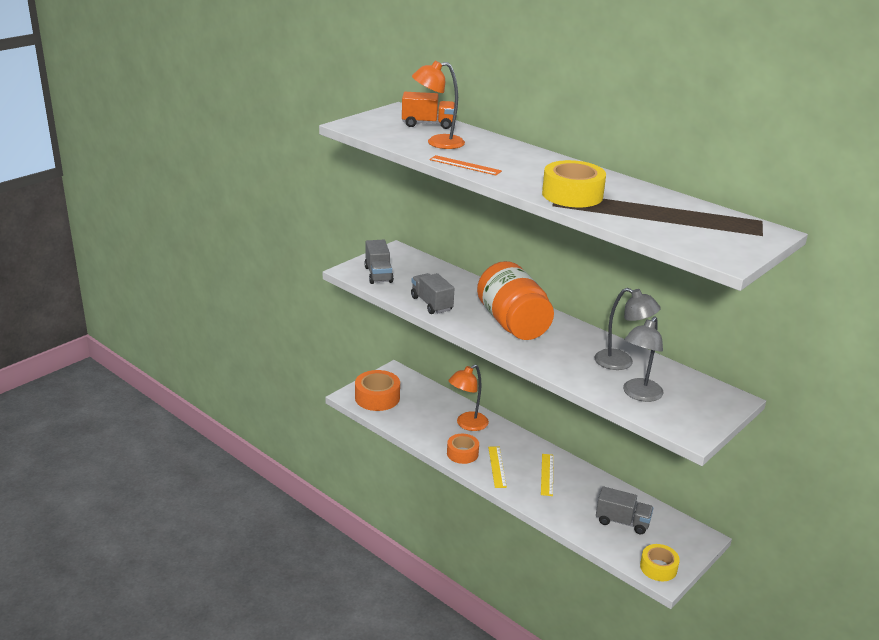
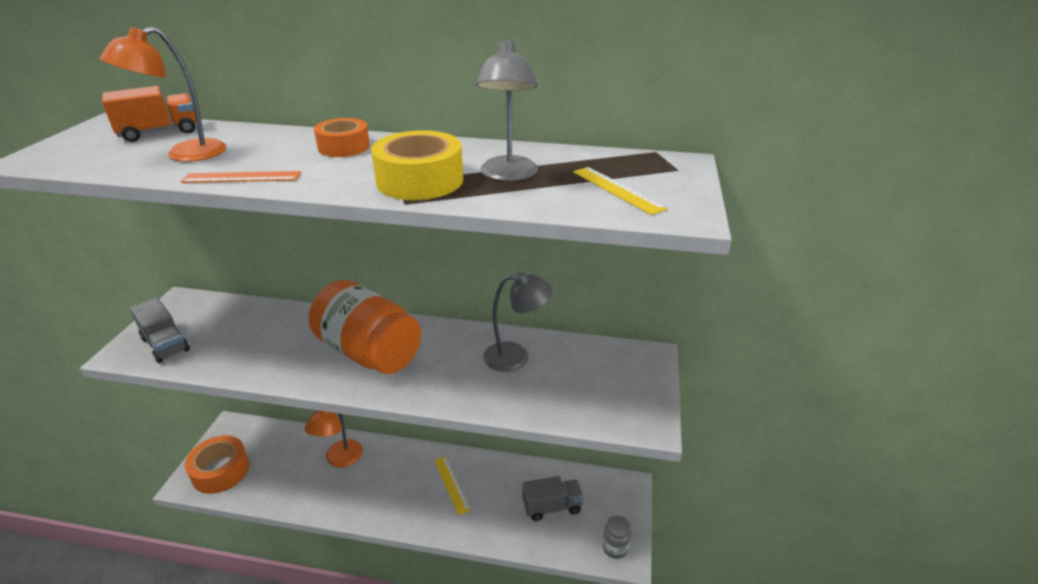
camera: 30 degrees left, 5 degrees up
(431, 304) = (255, 362): grey truck -> none
(462, 453) = (351, 502): orange tape -> orange tape (344, 147)
(497, 467) = (396, 501): yellow ruler -> yellow ruler (617, 190)
(639, 395) = (561, 394): grey lamp -> grey lamp (508, 175)
(658, 568) = (615, 548): yellow tape -> grey jar

